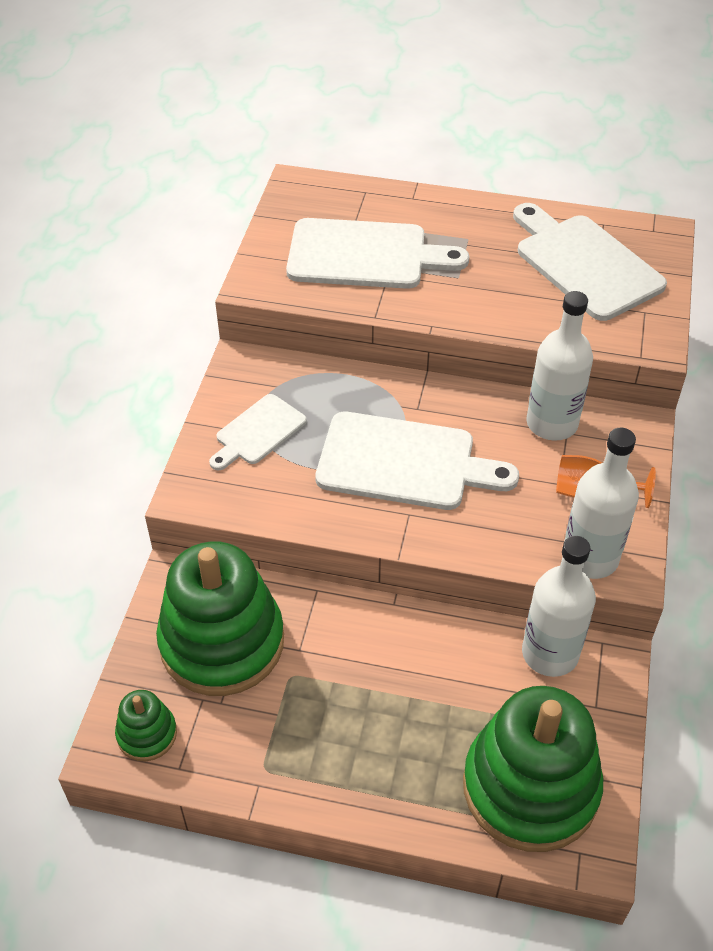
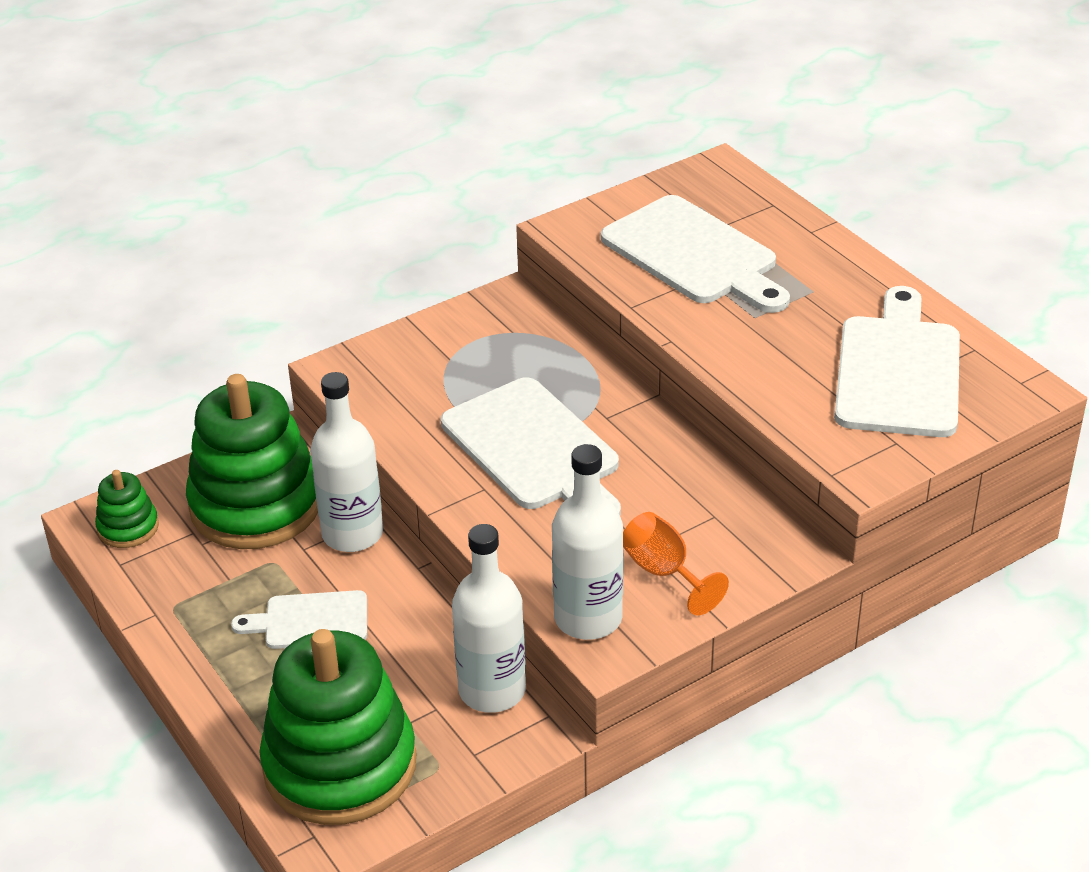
camera: 45 degrees right, 10 degrees down
(258, 432) = (449, 356): white cutting board -> white cutting board (310, 621)
(552, 423) = (710, 500): white bottle -> white bottle (352, 534)

